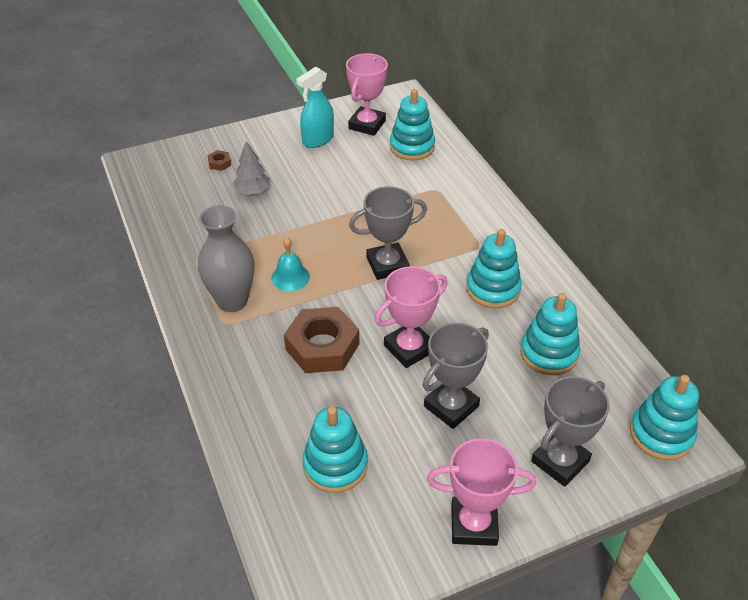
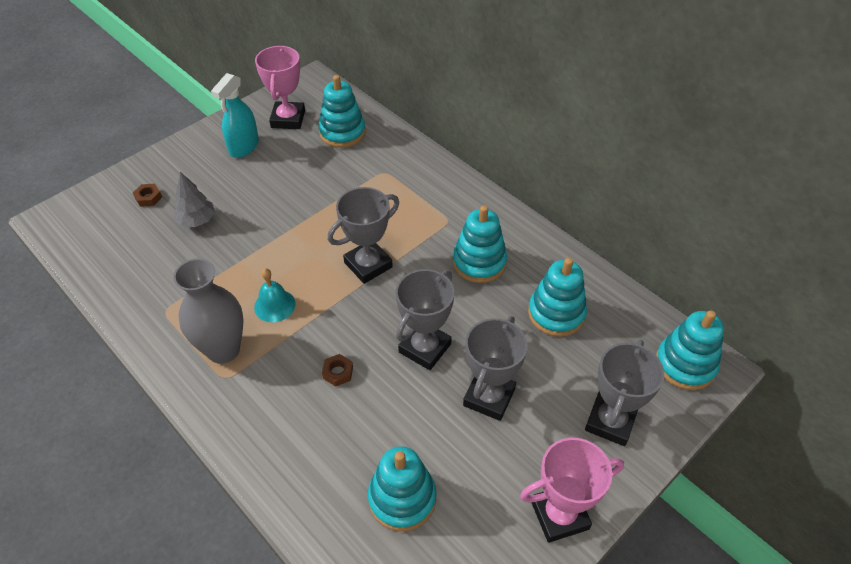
camera: 20 degrees left, 5 degrees up
(322, 346) = (338, 372): brown nut -> brown nut, size x0.41
(409, 348) = (425, 348): pink trophy -> grey trophy

